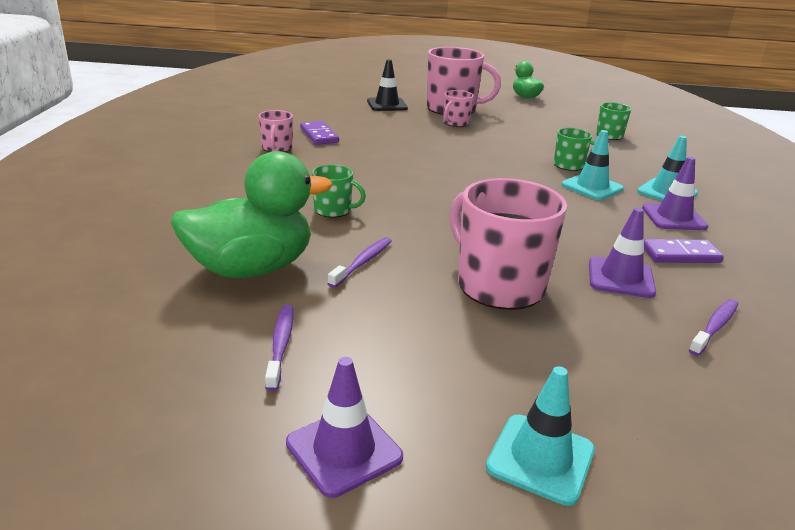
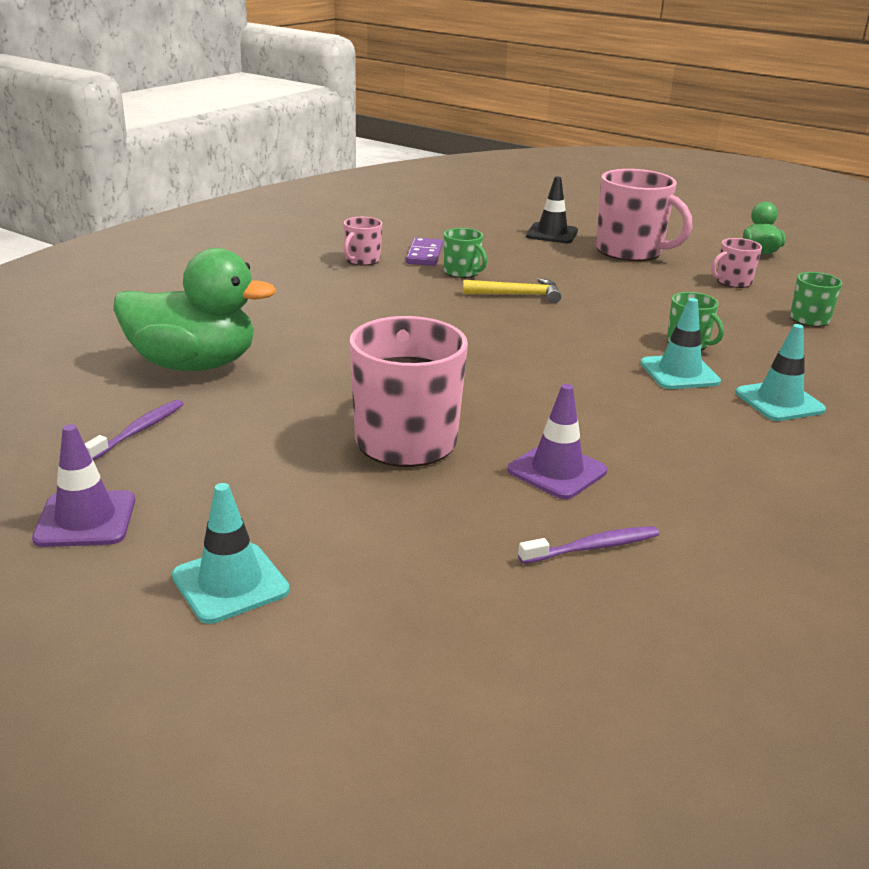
camera: 30 degrees right, 0 degrees up
(333, 210) = (337, 331): green mug -> green mug (462, 272)
(362, 262) = (299, 385): purple toothbrush -> none
(423, 154) = (517, 295): none -> yellow hammer
(455, 123) = (609, 268): pink mug -> pink mug (733, 282)
(673, 217) = (738, 430): purple traffic cone -> none
(680, 254) = (676, 469): purple domino -> none

